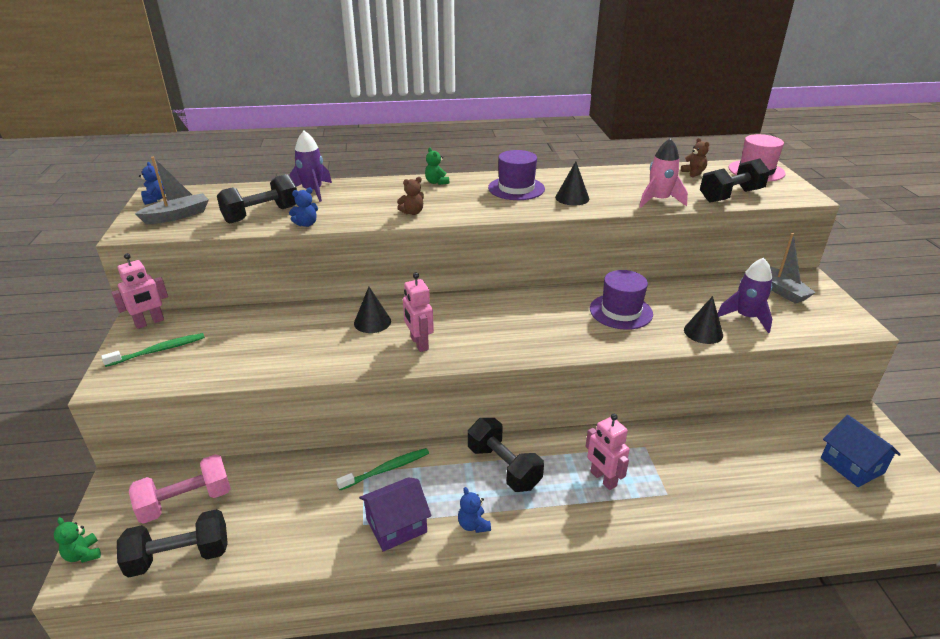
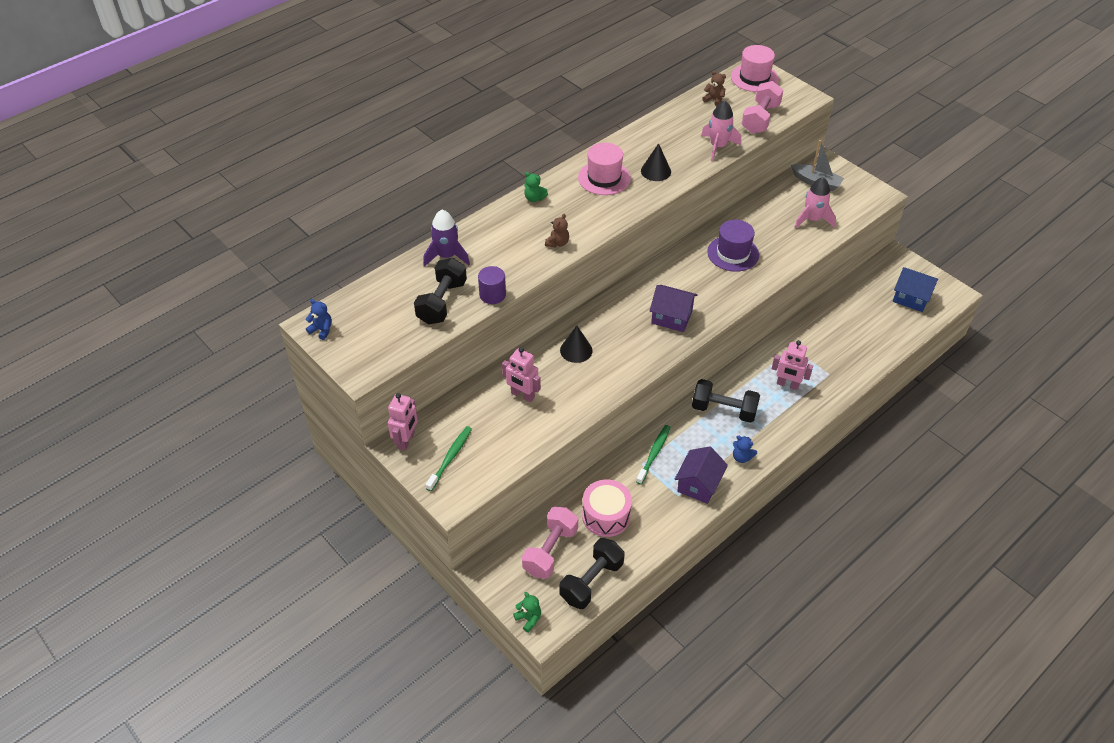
camera: 35 degrees left, 15 degrees up
(83, 554) = (528, 619): green teddy bear -> green teddy bear turned 150 degrees counterclockwise
(177, 216) = (373, 338): grey boat -> none
(273, 500) = (606, 516): none -> pink drum
(306, 224) = (492, 295): blue teddy bear -> purple cylinder
(419, 343) = (629, 351): pink robot -> pink robot (522, 395)
(495, 335) = (671, 317): none -> purple house
(516, 188) = (604, 178): purple hat -> pink hat
(703, 332) = (797, 246): black cone -> none
(731, 196) = (760, 119): black dumbbell -> pink dumbbell
(746, 317) = (812, 219): purple rocket -> pink rocket

